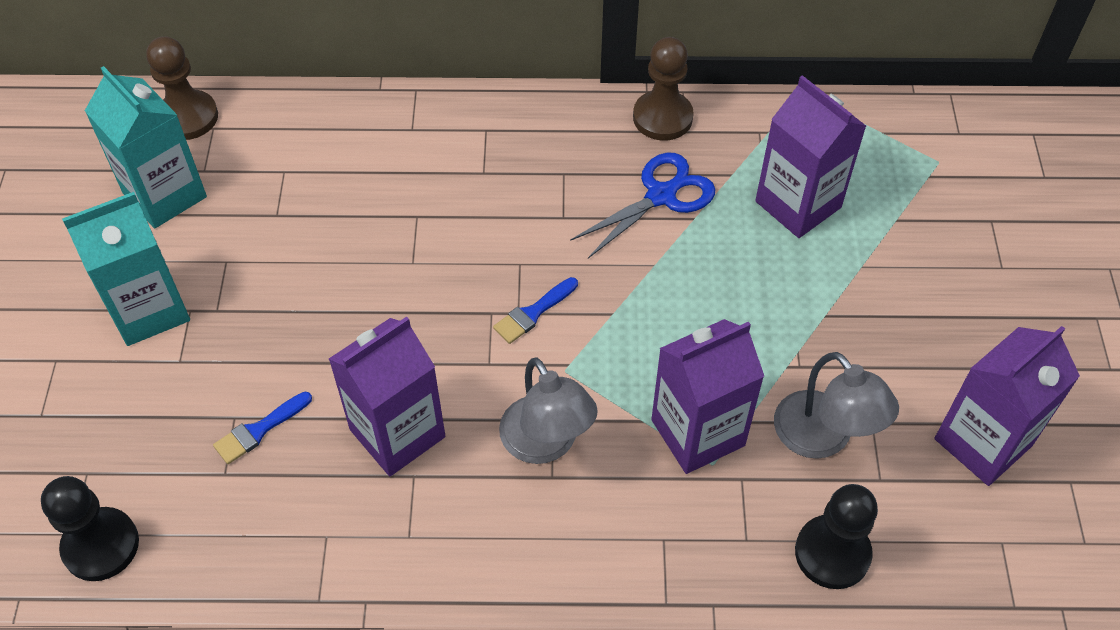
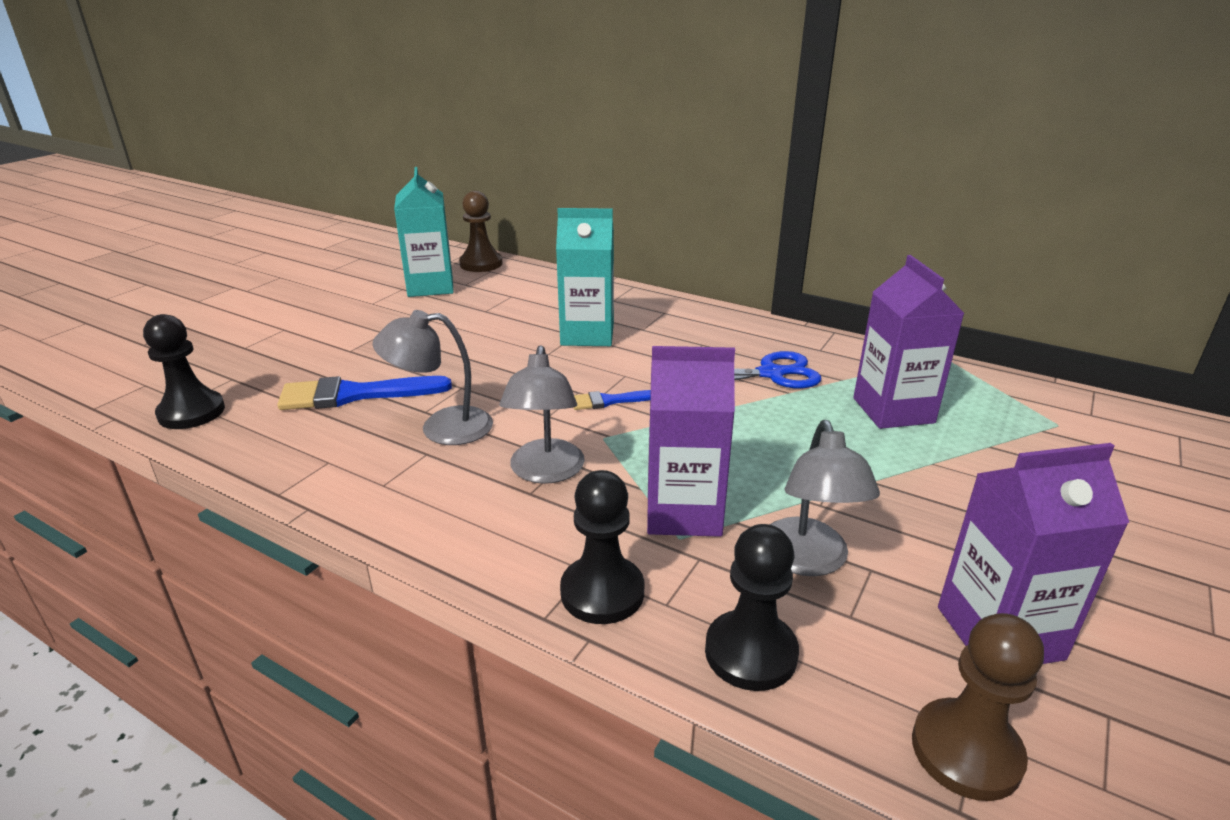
camera: 30 degrees right, 25 degrees down
(149, 309) = (361, 325): turquoise carton -> turquoise carton (587, 335)
(259, 430) = (354, 395): blue brush -> blue brush, size x1.85
(397, 433) = (442, 427): purple carton -> grey lamp
(662, 117) = (806, 339): brown pawn -> brown pawn (966, 751)
(692, 555) = (602, 592): none -> black pawn

